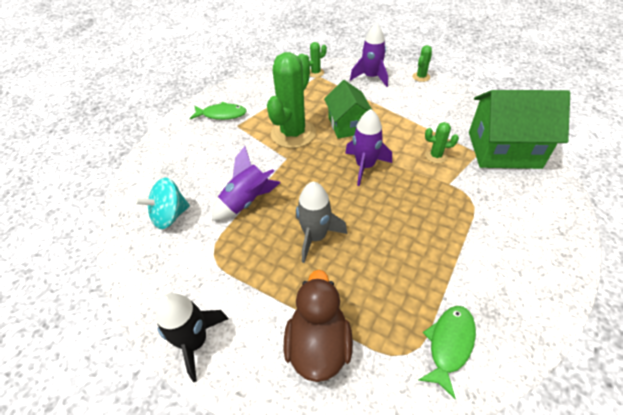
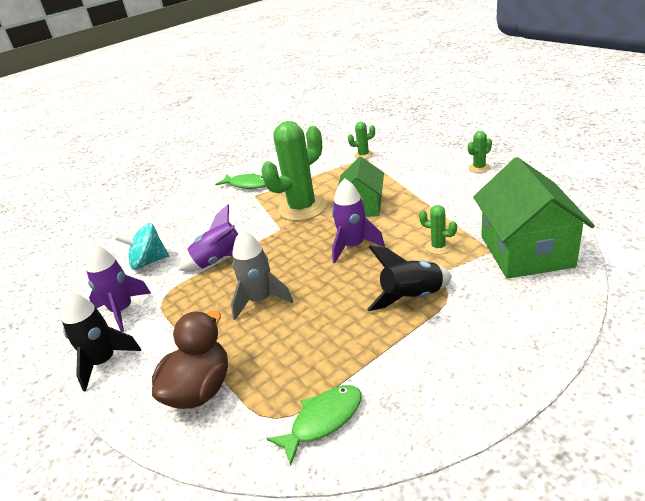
camera: 25 degrees right, 15 degrees down
(371, 77) = (420, 164): purple rocket -> purple rocket (122, 310)
(445, 208) = (412, 298): none -> black rocket
(503, 150) = (526, 251): green house -> green house turned 60 degrees clockwise

